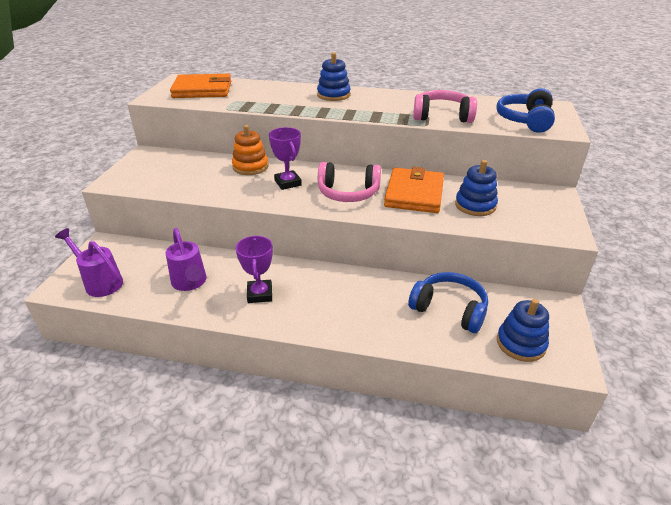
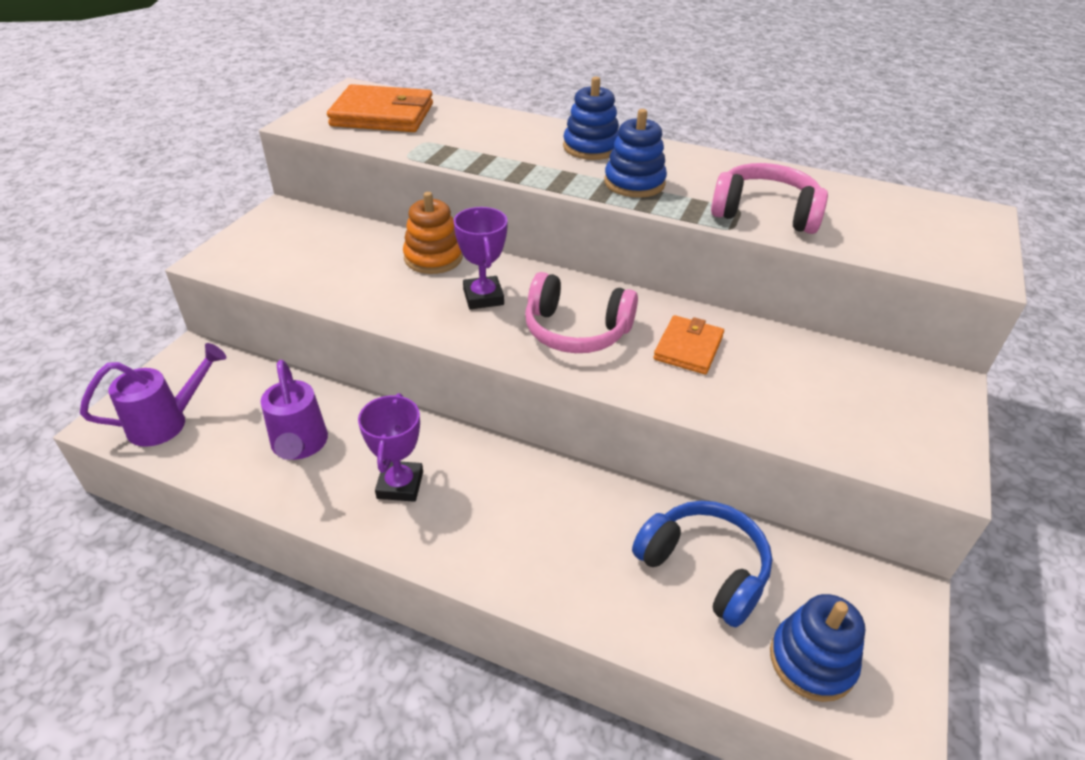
camera: 10 degrees right, 5 degrees up
(100, 282) = (168, 422): purple watering can -> purple watering can turned 105 degrees clockwise
(414, 194) = (688, 348): orange wallet -> orange wallet, size x0.60
(475, 205) = (789, 387): blue stacking toy -> blue stacking toy (634, 183)
(525, 120) = (915, 240): blue headphones -> none

